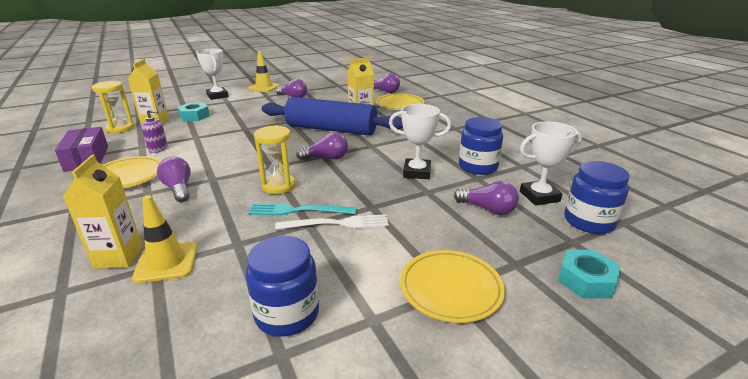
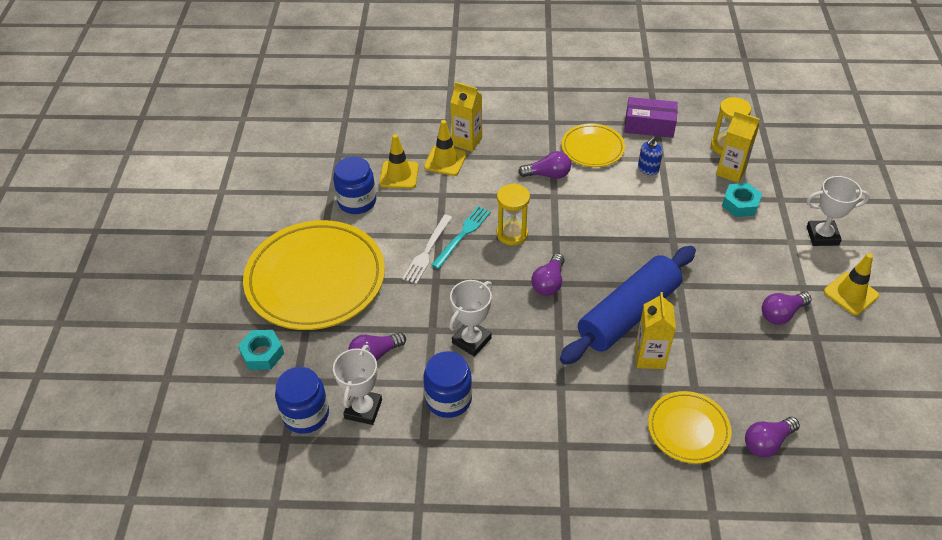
camera: 120 degrees right, 20 degrees up
(158, 149) = (648, 169): purple soap dispenser -> blue soap dispenser
(210, 294) = (399, 175): none -> yellow traffic cone
(450, 288) = (315, 279): yellow plate -> yellow plate, size x1.96

